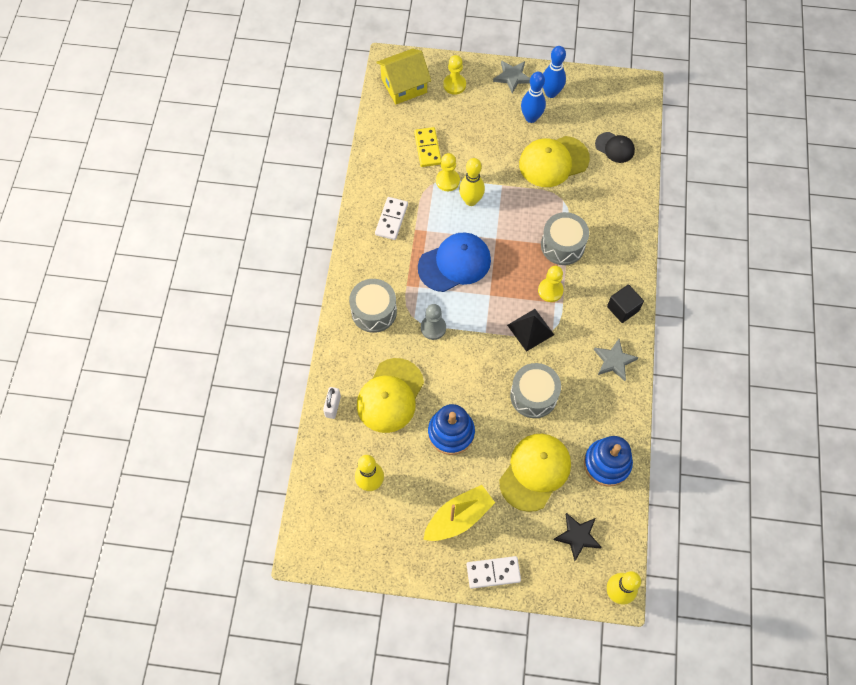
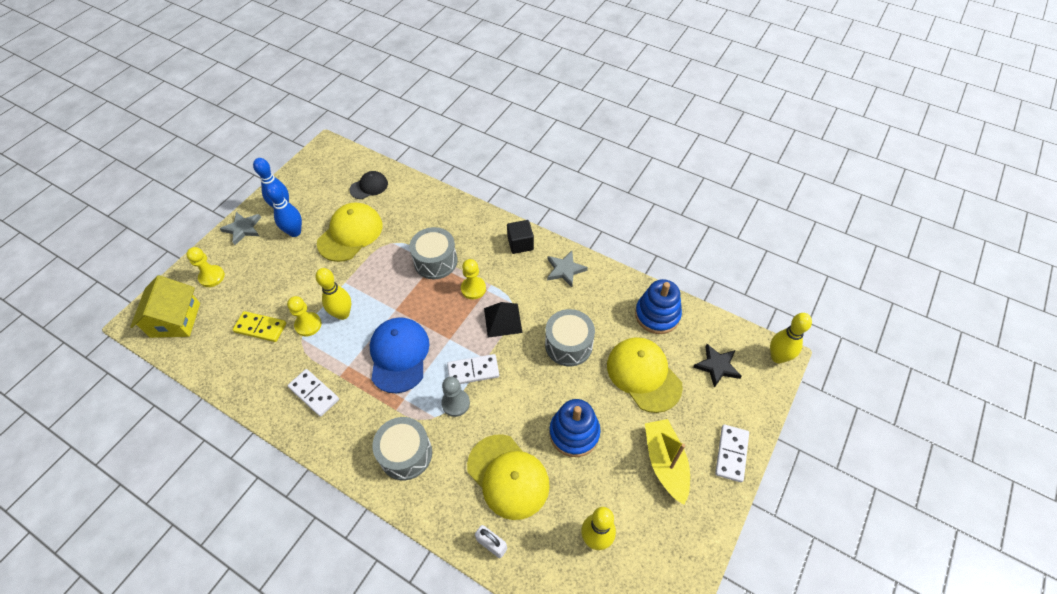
camera: 65 degrees left, 10 degrees down
(469, 328) = (473, 371): none -> white domino
(553, 161) = (350, 234): yellow cap -> yellow cap turned 150 degrees counterclockwise

